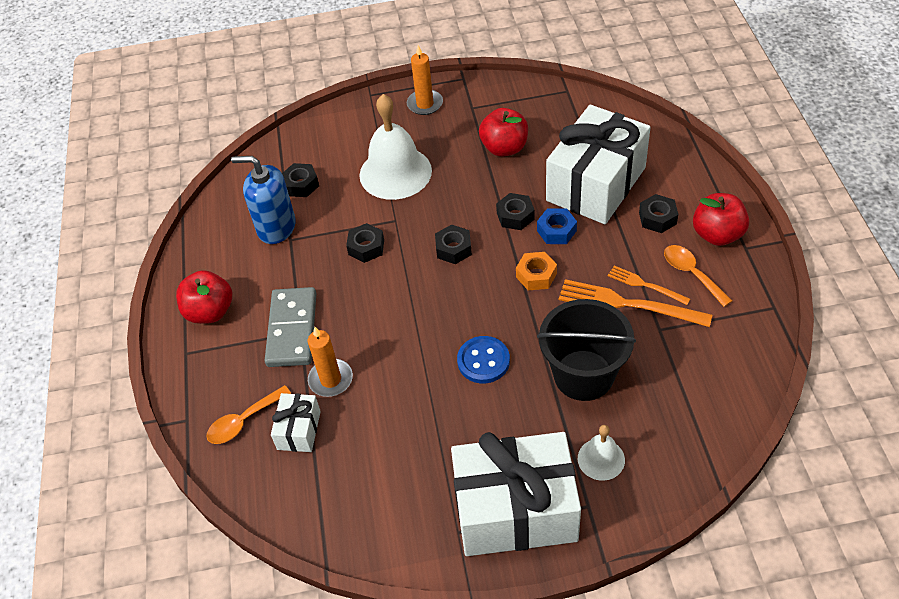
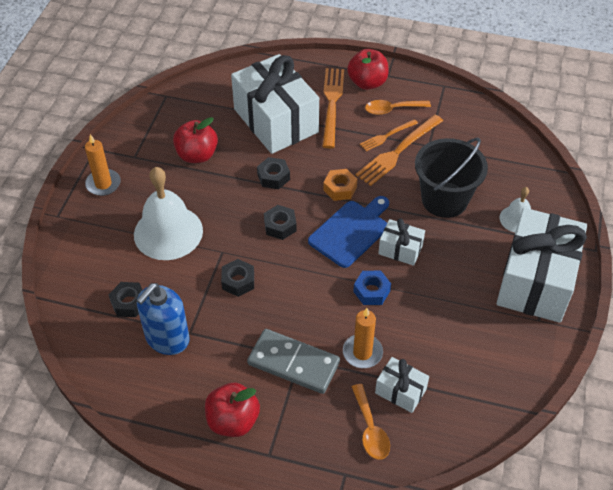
camera: 70 degrees left, 0 degrees up
(482, 308) = (351, 231): none -> blue cutting board
(483, 361) = (400, 249): blue button -> white gift
(556, 231) = (305, 160): blue nut -> blue nut (371, 291)
(657, 218) = (332, 104): black nut -> orange fork

